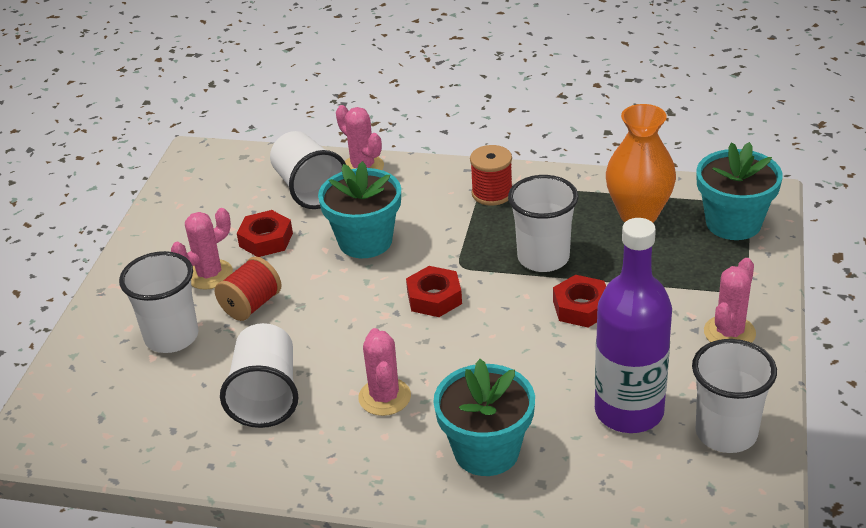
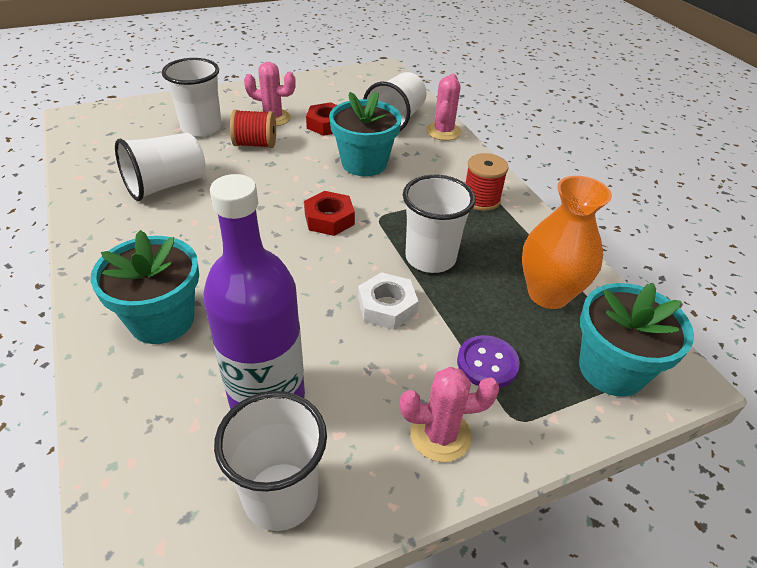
camera: 50 degrees right, 5 degrees up
(384, 397) = (197, 239): pink cactus -> none
(581, 307) = (387, 307): red nut -> white nut
(683, 280) = (487, 363): none -> purple button

